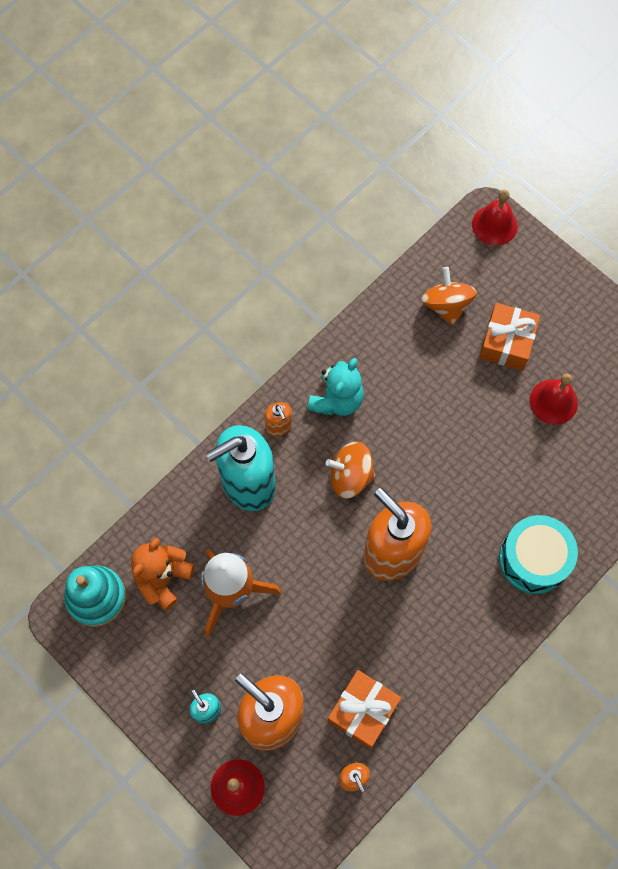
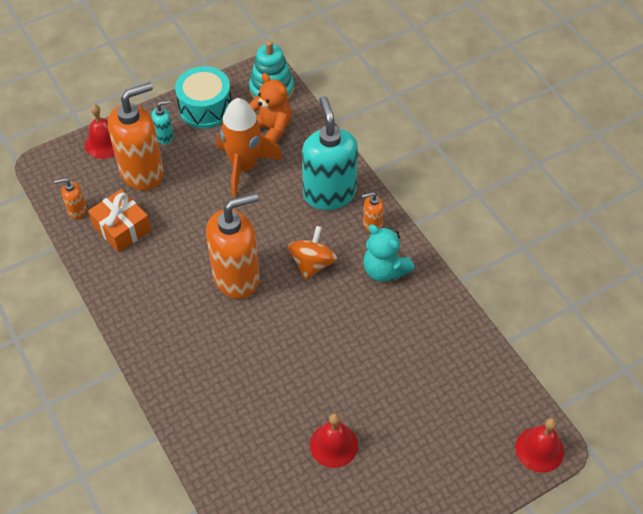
camera: 105 degrees right, 15 degrees down
(446, 305) = (457, 380): orange spinning top -> none
(507, 342) = (406, 422): orange gift -> none
(533, 559) = (191, 381): turquoise drum -> turquoise drum (205, 108)

